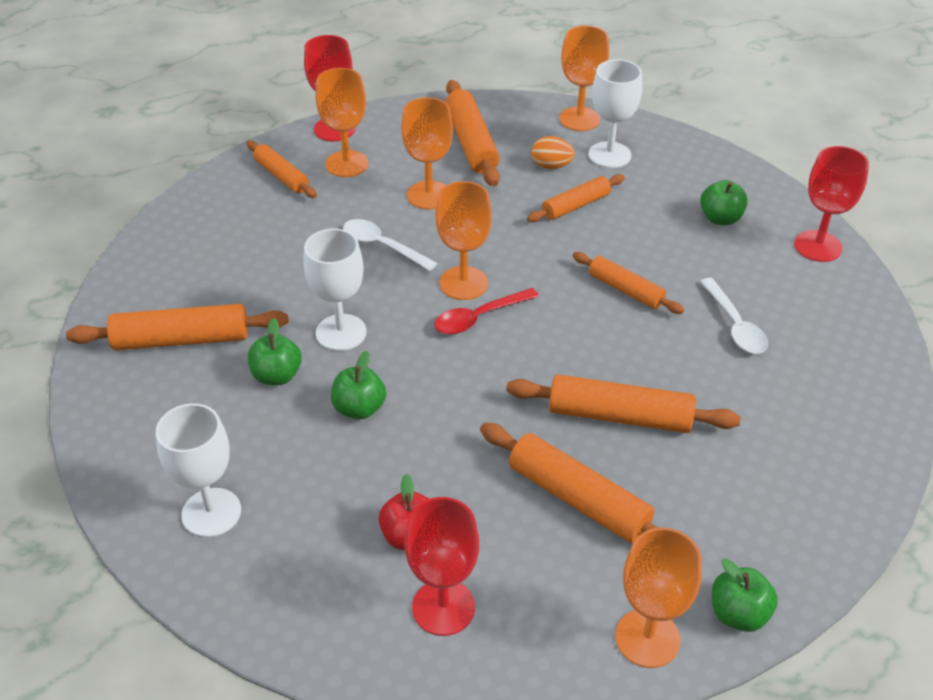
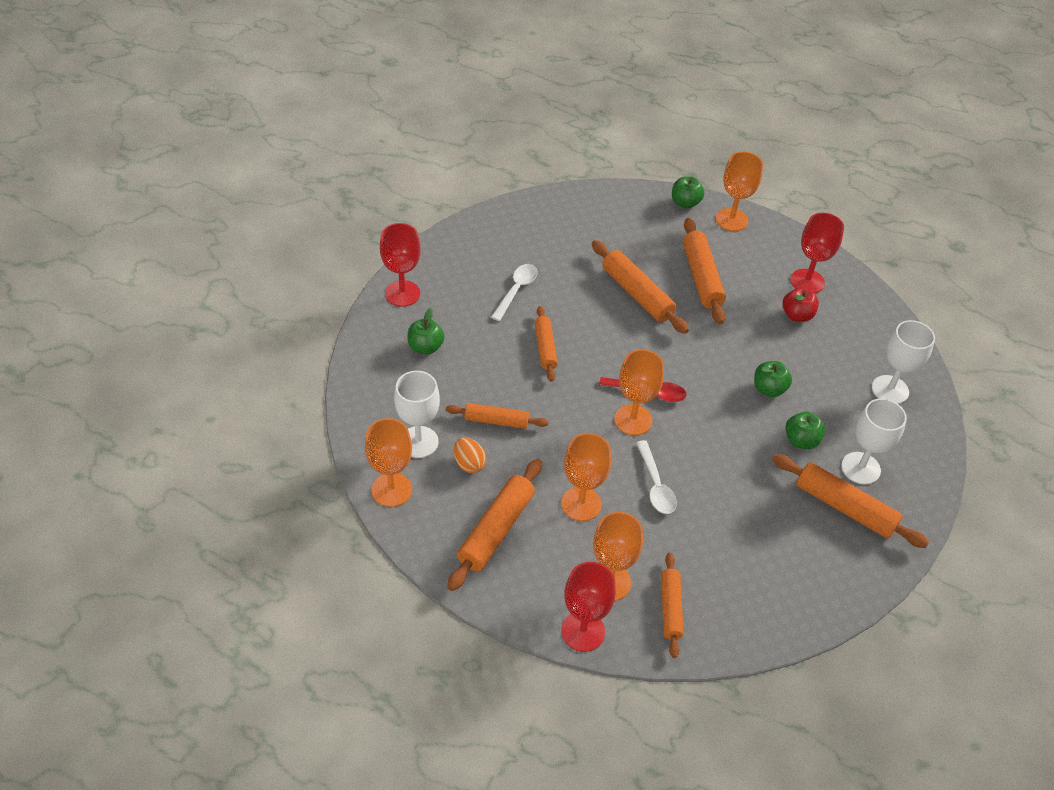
camera: 140 degrees left, 5 degrees up
(341, 332) = (740, 441): white goblet -> white goblet (860, 468)

